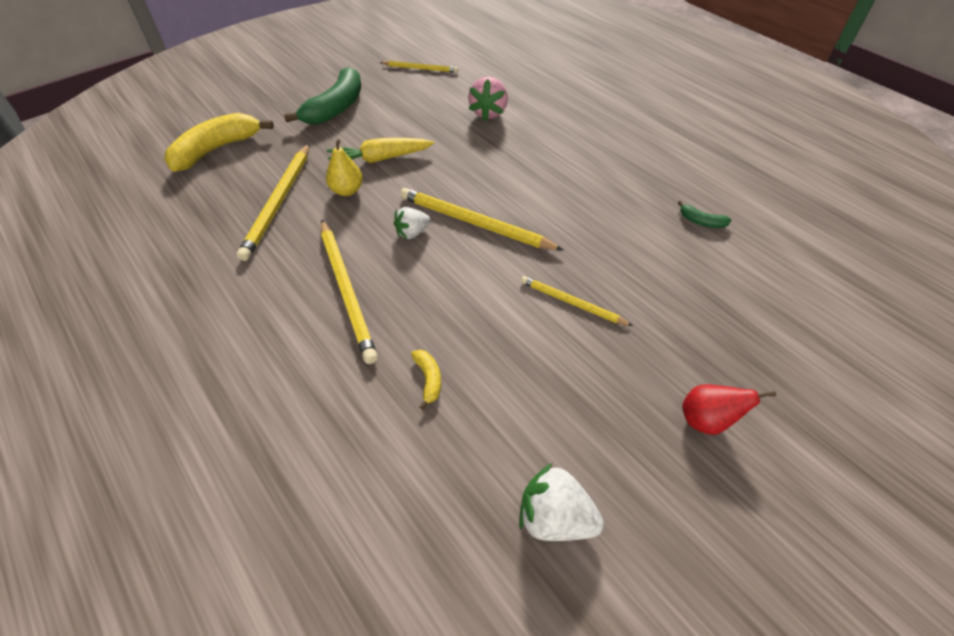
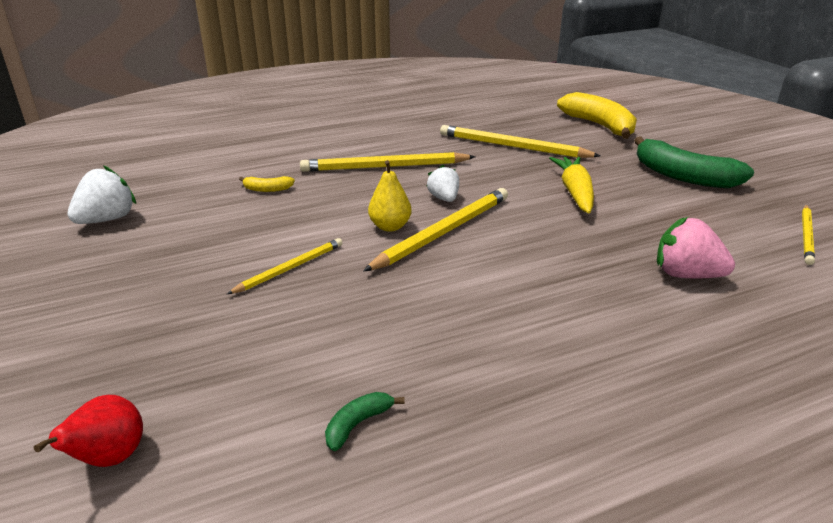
camera: 105 degrees right, 20 degrees down
(347, 191) = (522, 174): yellow pear -> yellow pear (390, 226)
(706, 420) = (86, 313): red pear -> red pear (109, 459)

